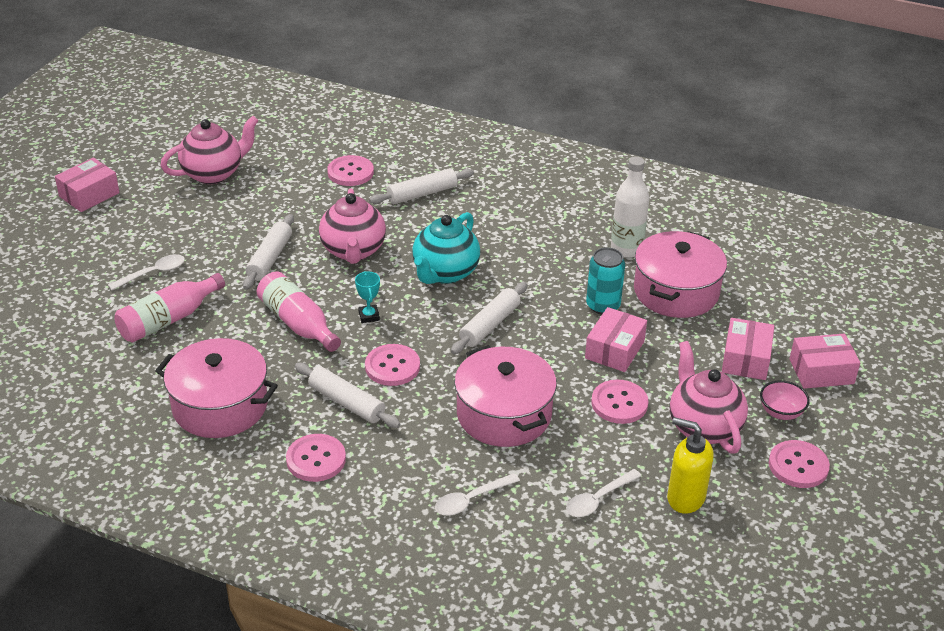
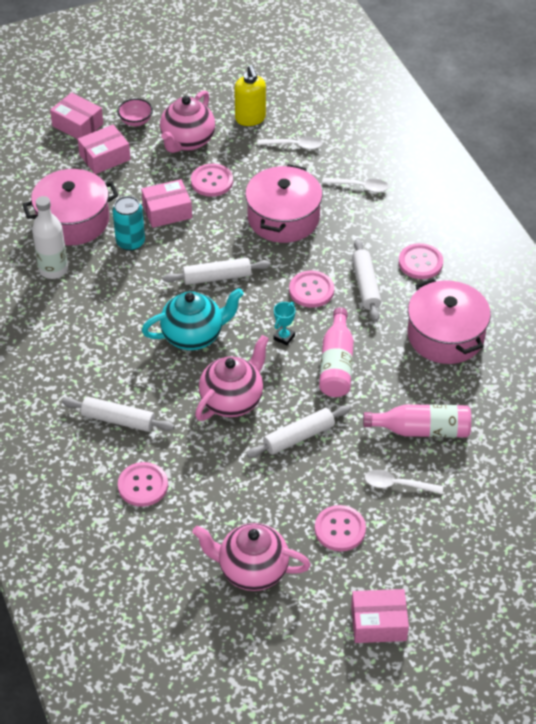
camera: 135 degrees left, 10 degrees up
(798, 466) = (172, 95): pink button -> pink button (340, 529)

